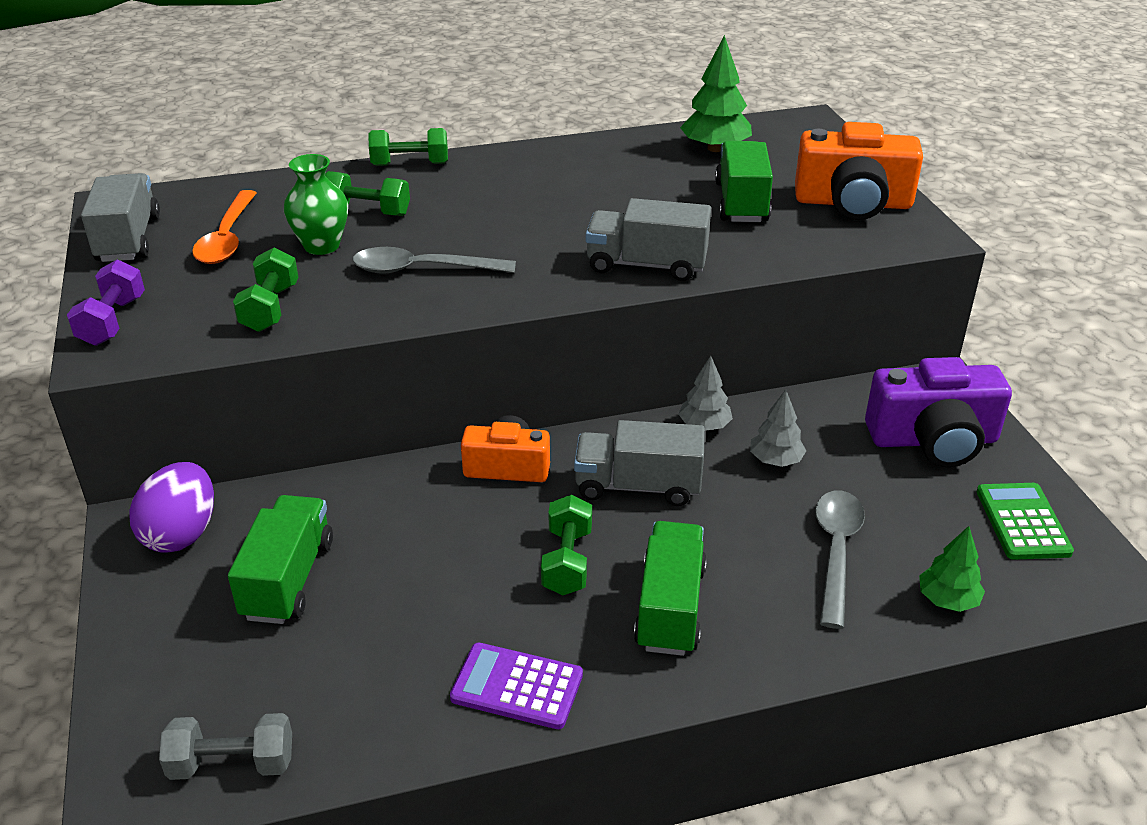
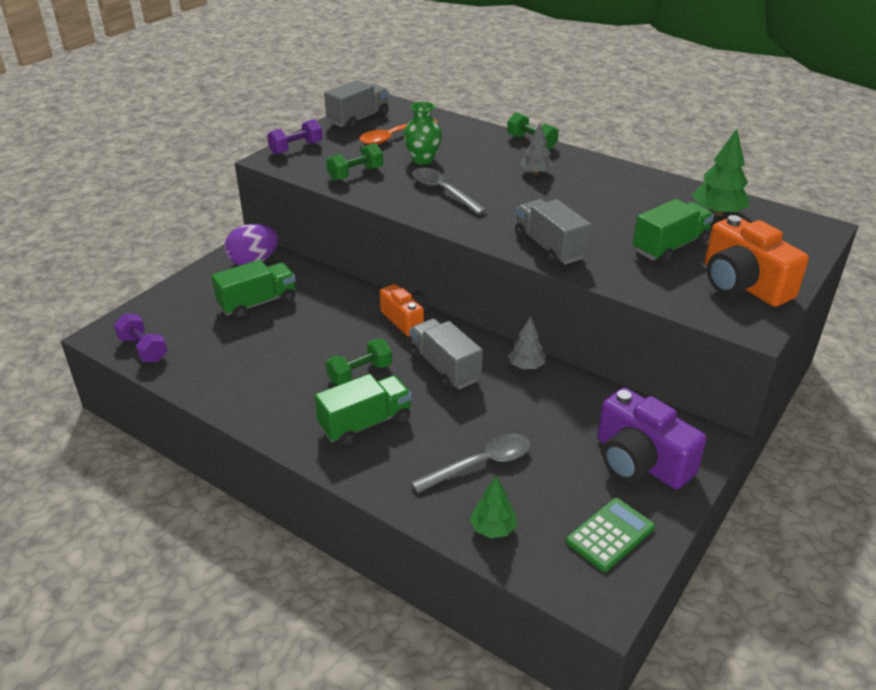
camera: 50 degrees right, 0 degrees up
(232, 763) = (143, 349): grey dumbbell -> purple dumbbell
(367, 212) = (470, 154): green dumbbell -> none
(517, 687) = (260, 401): purple calculator -> none
(775, 460) = (531, 405): grey tree -> grey tree (536, 173)

